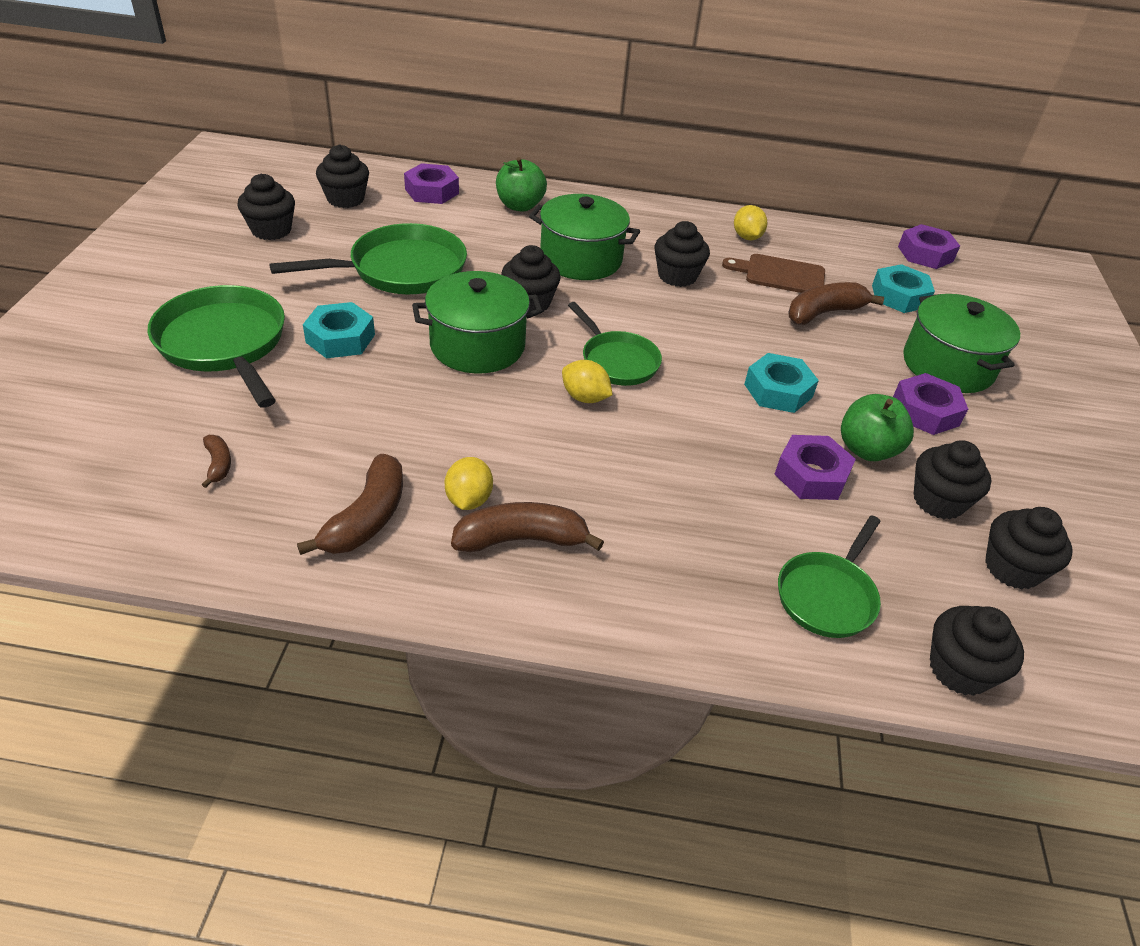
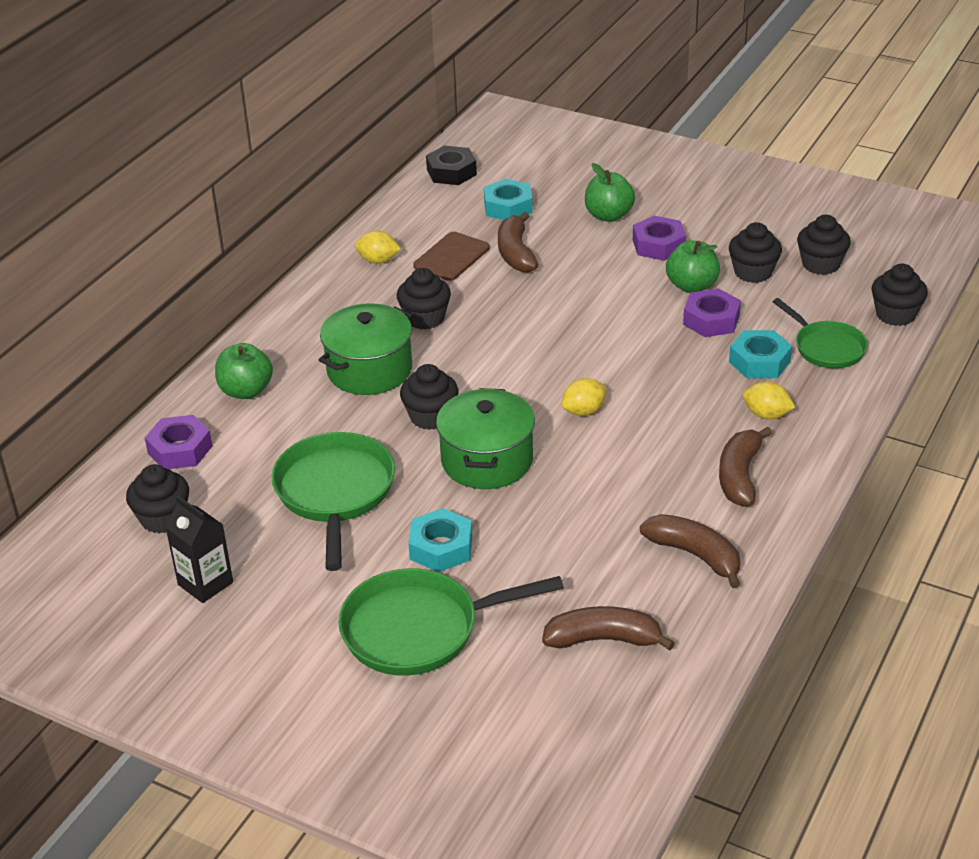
camera: 65 degrees left, 5 degrees down
(218, 464) = (603, 639): brown banana -> brown banana, size x1.98
(271, 230) = (205, 583): black cupcake -> black carton
(469, 500) = (689, 497): yellow lemon -> yellow lemon (766, 415)
(617, 361) = (540, 382): green pan -> none
(778, 390) = (610, 307): turquoise nut -> turquoise nut (759, 361)
(925, 254) = (451, 172): purple nut -> black nut
(948, 365) = (608, 215): green pot -> green apple

